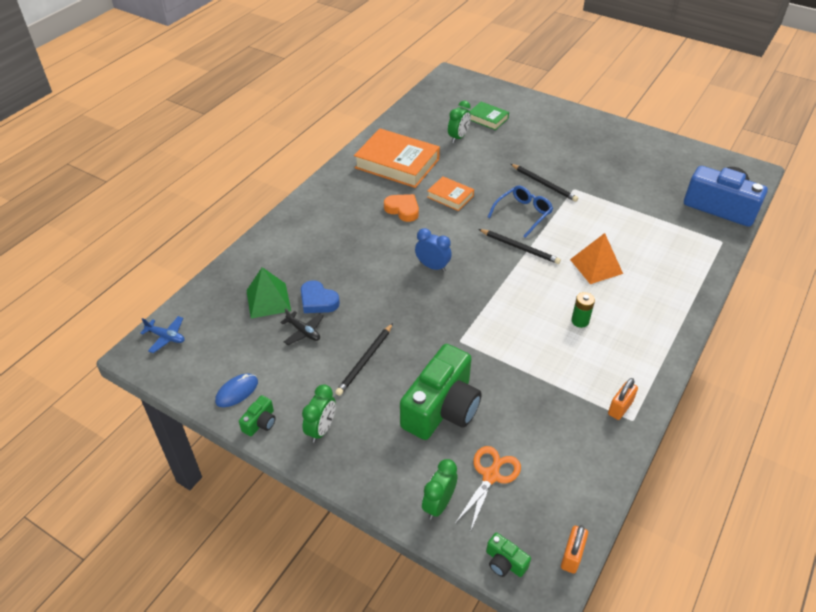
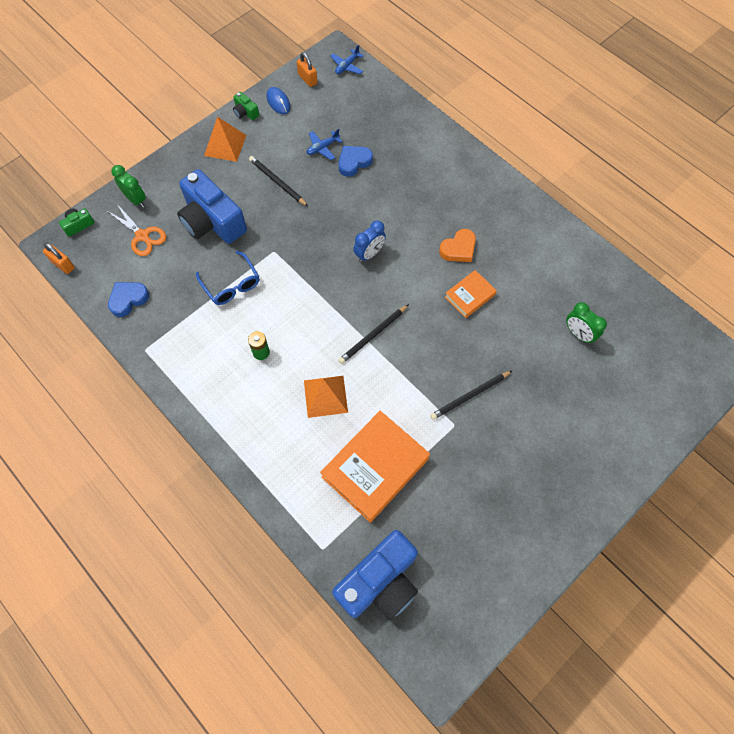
camera: 105 degrees right, 20 degrees up
(268, 300) = (365, 130): green pyramid -> none
(303, 331) = (322, 148): black plane -> blue plane
(321, 429) = (225, 145): green clock -> orange pyramid
(397, 163) = (538, 261): orange book -> orange book (375, 468)
(441, 408) = (212, 221): green camera -> blue camera
(487, 118) = (614, 378): green book -> none
(523, 214) = (424, 356): blue glasses -> blue glasses (231, 284)
(582, 459) = (128, 299): none -> blue heart
(620, 408) = (159, 345): orange padlock -> orange padlock (307, 79)

